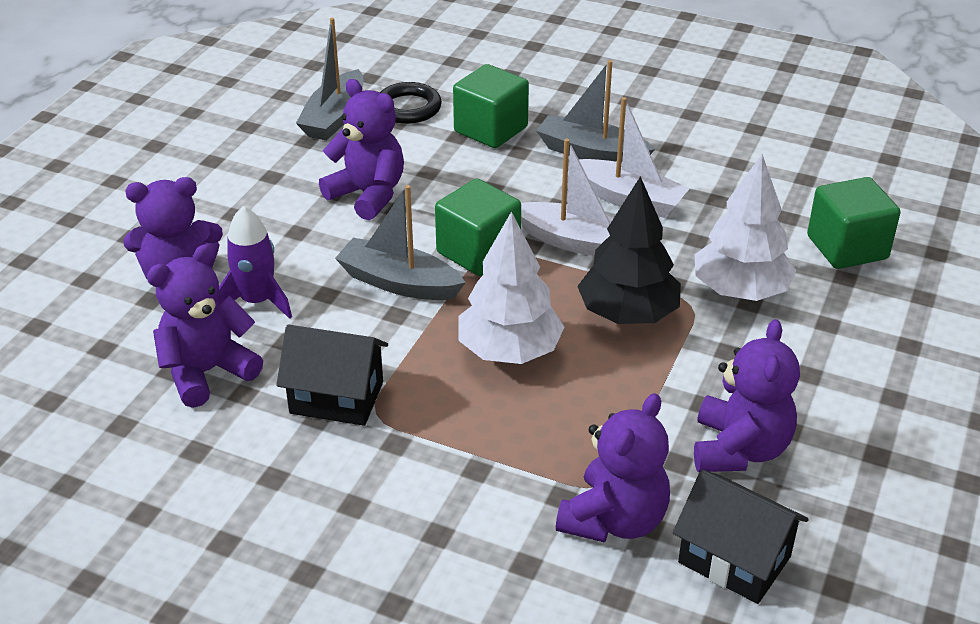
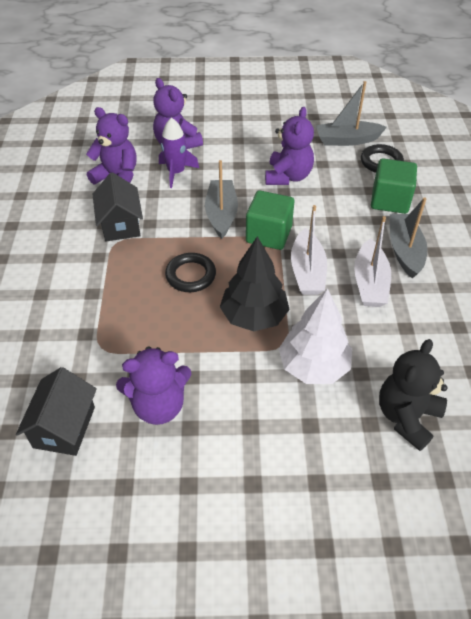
camera: 65 degrees right, 10 degrees up
(509, 351) = (190, 275): white tree -> black ring
(614, 520) = (76, 361): purple teddy bear -> none
(847, 247) = (406, 417): green cube -> black teddy bear

